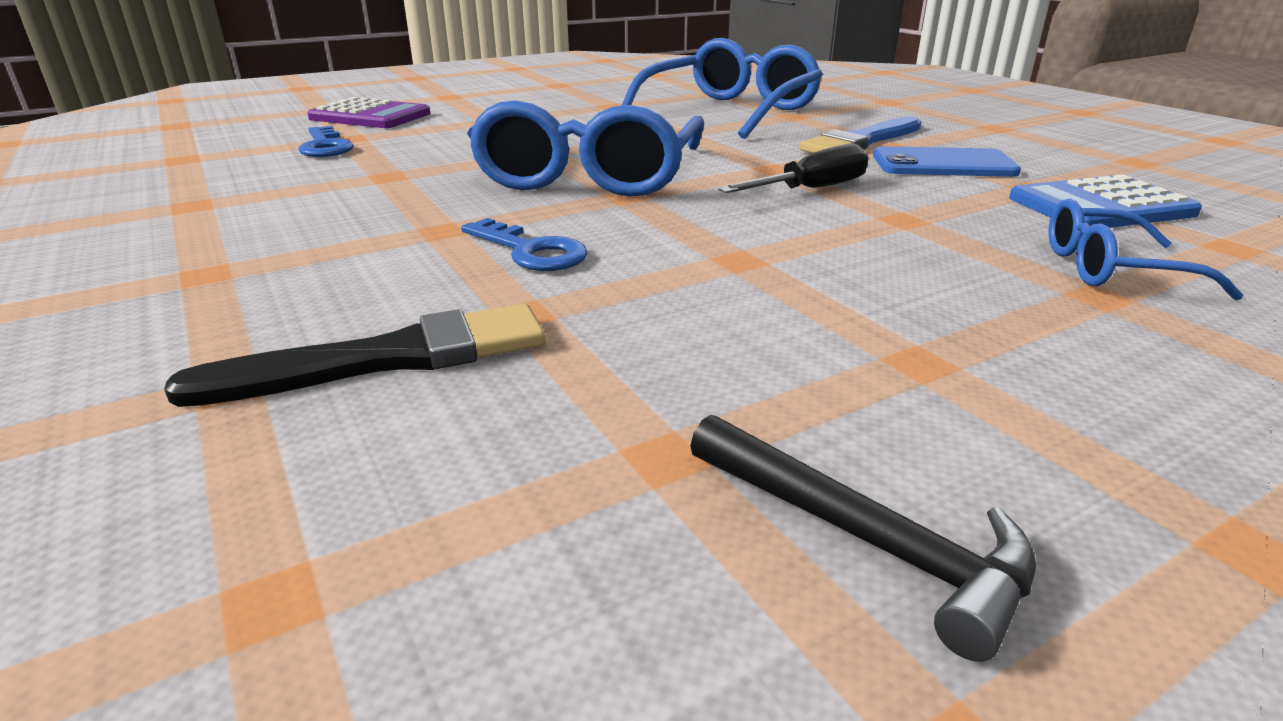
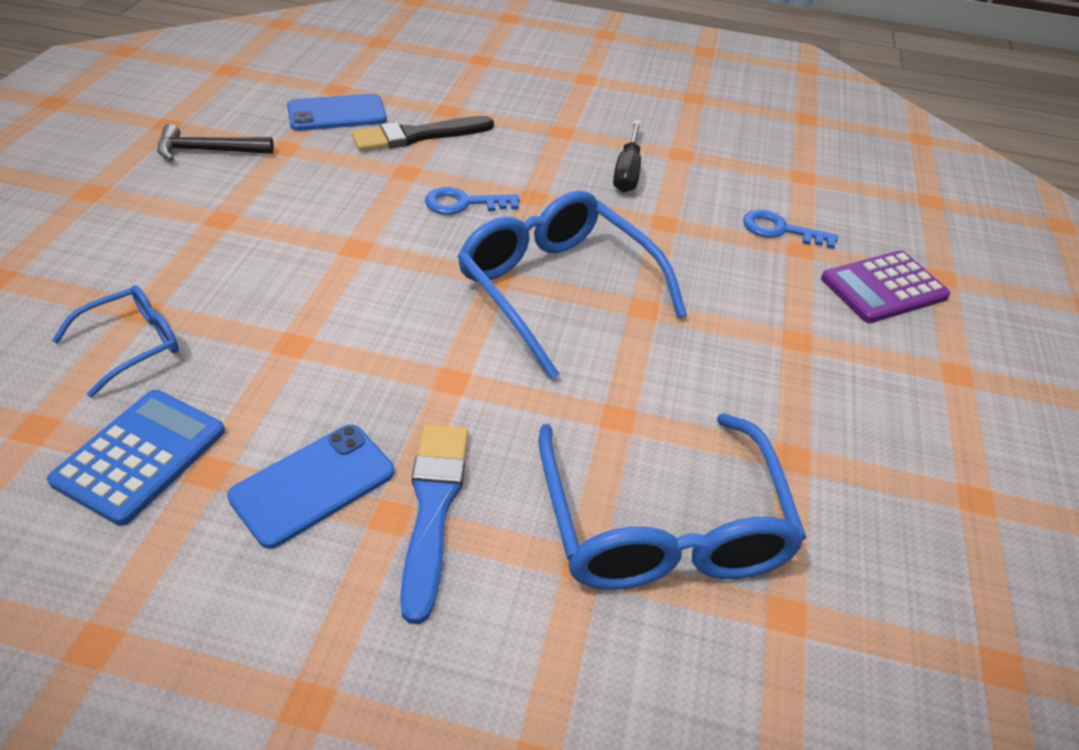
camera: 130 degrees right, 15 degrees up
(388, 359) = (417, 136): black brush -> black brush turned 45 degrees clockwise
(421, 496) = (337, 113): none -> blue phone
(811, 189) = (388, 355): black screwdriver -> black screwdriver (627, 172)

